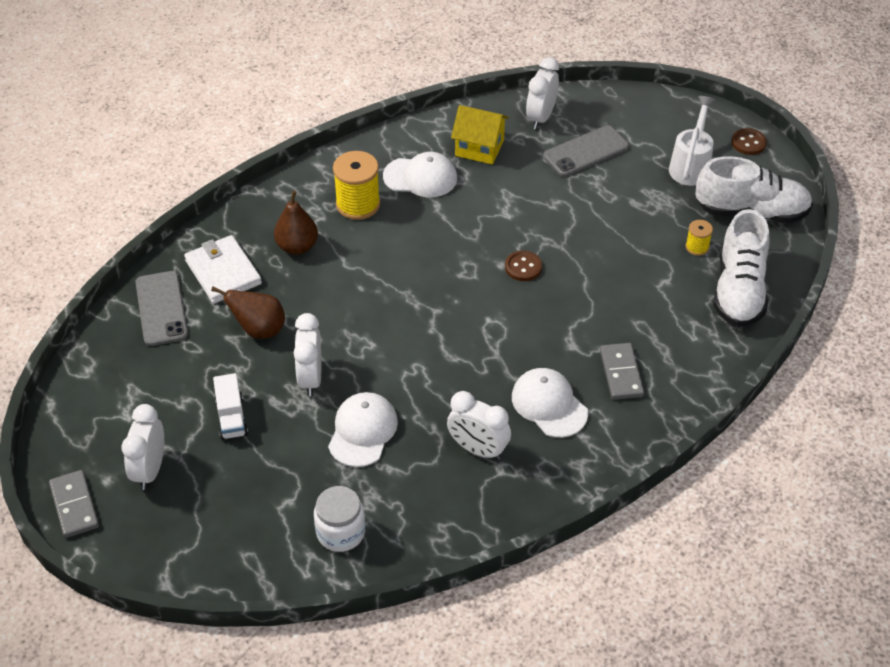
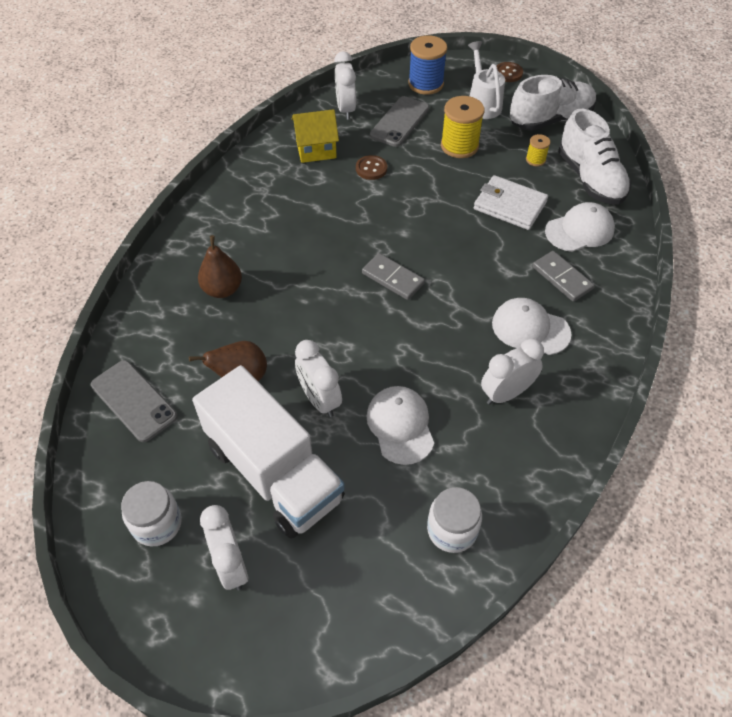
camera: 30 degrees left, 5 degrees up
(74, 506) = (178, 646): grey domino -> grey domino (393, 278)
(116, 412) = (157, 523): none -> white jar
(223, 272) = (170, 341): white wallet -> white wallet (509, 205)
(231, 417) = (274, 472): white truck -> white truck, size x2.43
(358, 204) = (250, 232): yellow spool -> yellow spool (459, 146)
(420, 177) = (286, 190): white cap -> white cap (579, 230)
(478, 449) = (506, 393): white clock -> white clock turned 150 degrees clockwise
(523, 267) = (422, 227): brown button -> brown button (371, 169)
(646, 121) = (426, 84): none -> blue spool

